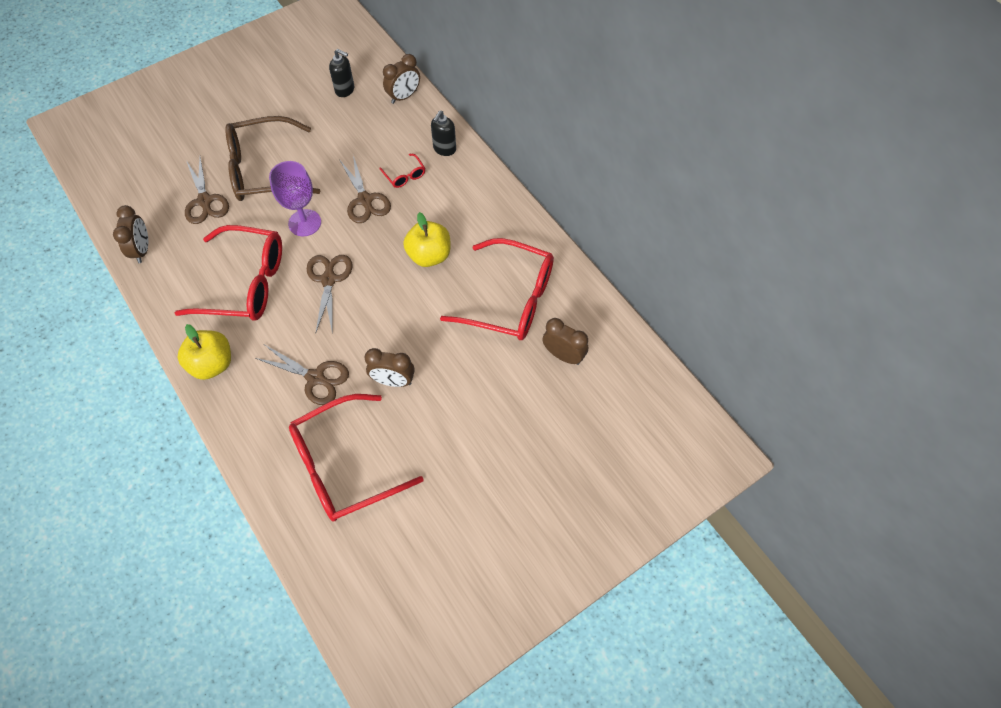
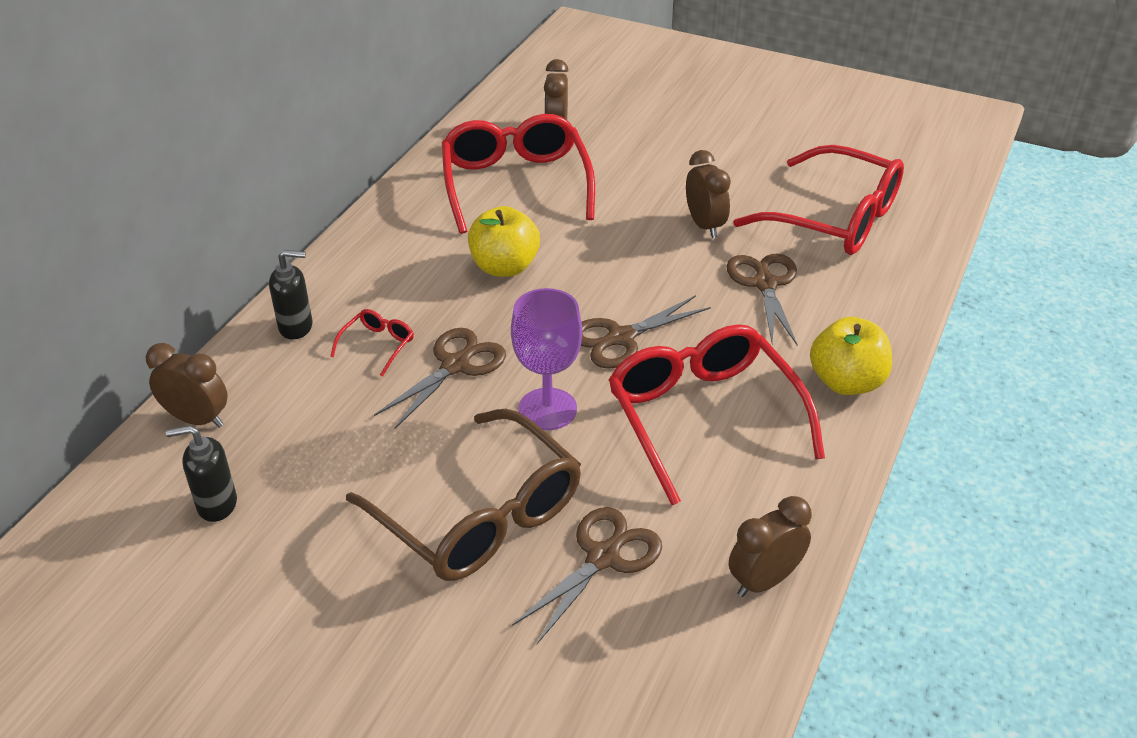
camera: 120 degrees left, 20 degrees down
(345, 90) = (216, 504): black soap dispenser -> black soap dispenser turned 90 degrees counterclockwise

